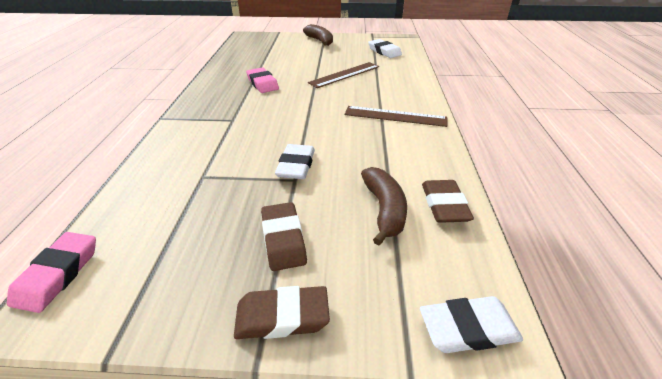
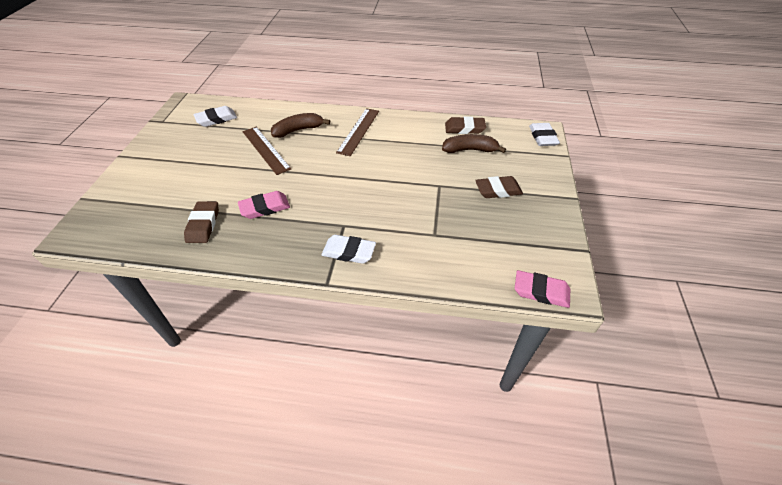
camera: 85 degrees left, 10 degrees up
(282, 316) = (549, 190): brown eraser -> brown eraser (203, 224)
(296, 165) = (423, 184): white eraser -> white eraser (349, 252)
(320, 41) = (151, 161): brown banana -> brown banana (298, 130)

